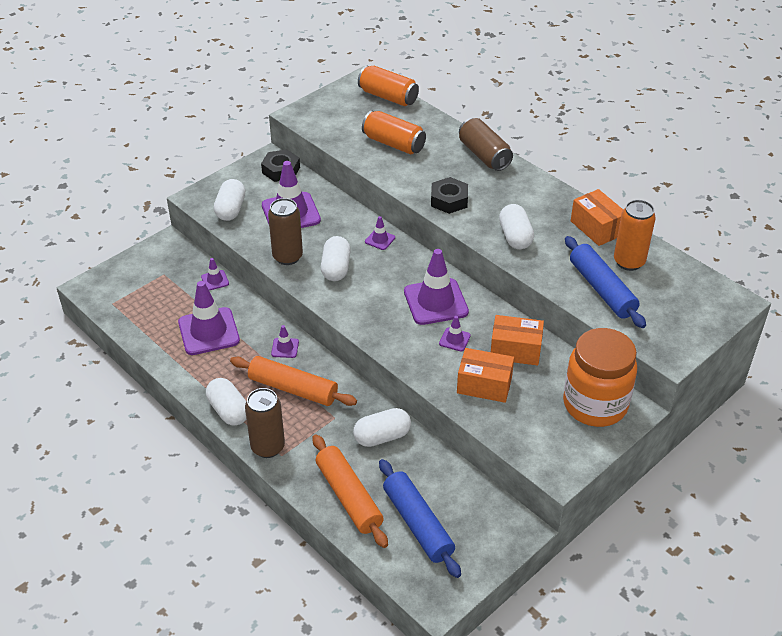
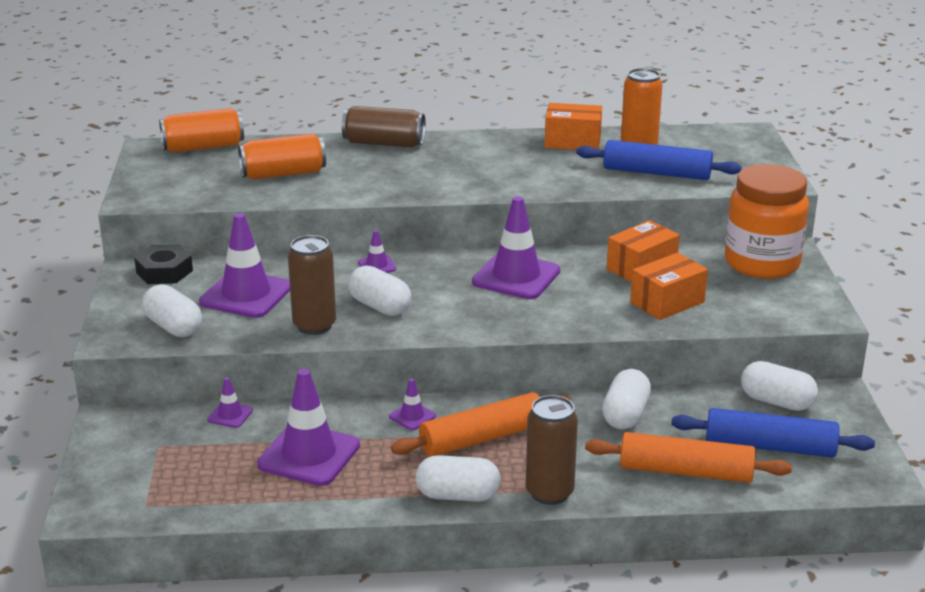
camera: 50 degrees left, 15 degrees down
(449, 200) = (420, 184): black nut -> none
(454, 339) = (584, 290): purple traffic cone -> none
(515, 237) = (526, 178): white capsule -> white capsule (777, 402)

